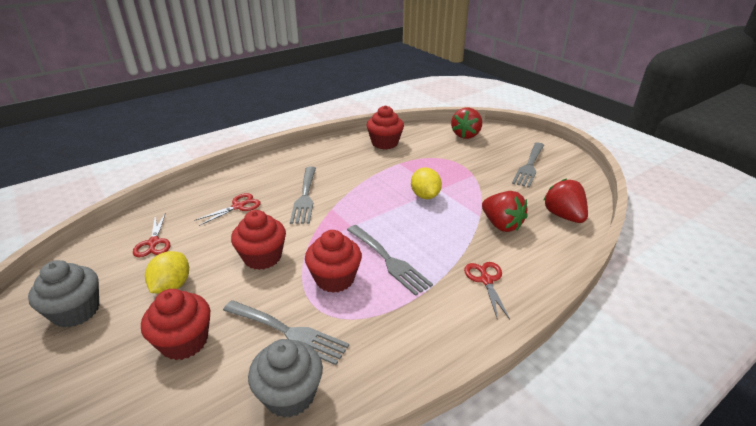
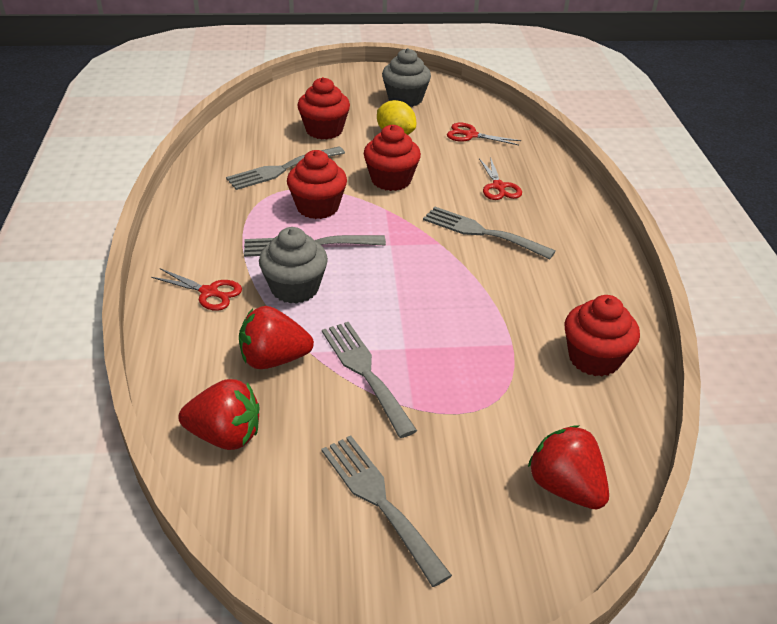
camera: 120 degrees right, 5 degrees up
(290, 395) = (226, 156): grey cupcake -> grey cupcake (295, 288)
(425, 195) = (400, 327): yellow lemon -> none
(470, 194) = (365, 372): none -> grey fork

